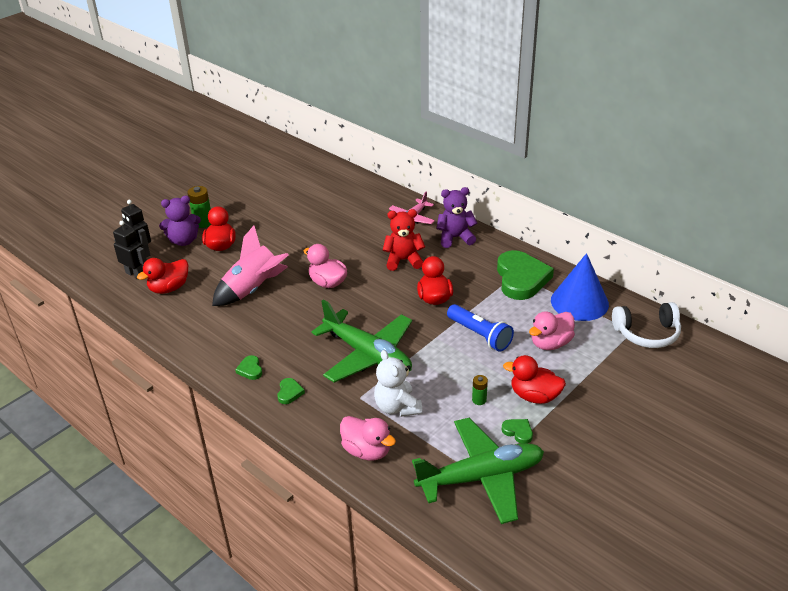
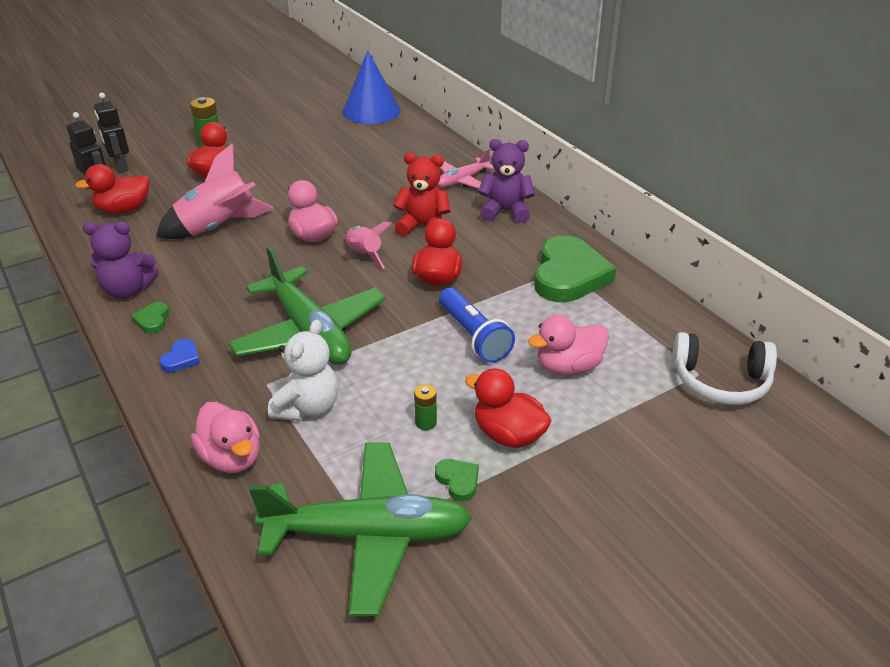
camera: 15 degrees right, 0 degrees up
(184, 241) = (176, 162): purple teddy bear -> purple teddy bear (128, 290)
(289, 392) = (181, 358): green heart -> blue heart
(373, 291) = (364, 255): none -> pink rocket
(397, 407) = (308, 407): white teddy bear -> white teddy bear turned 150 degrees counterclockwise
(579, 302) = (637, 320): blue cone -> blue cone (371, 111)

